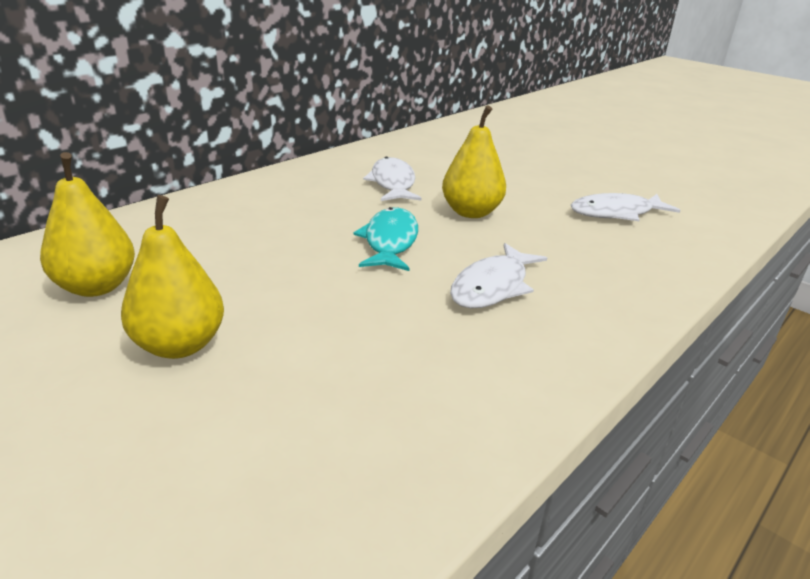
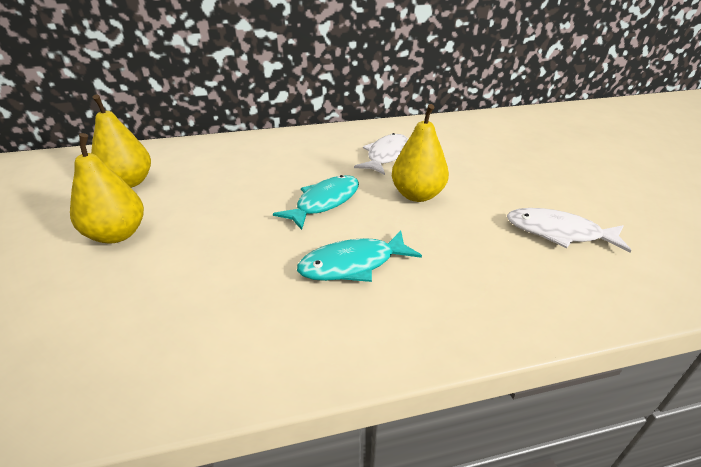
camera: 35 degrees right, 5 degrees up
(492, 286) = (353, 264): white fish -> turquoise fish

